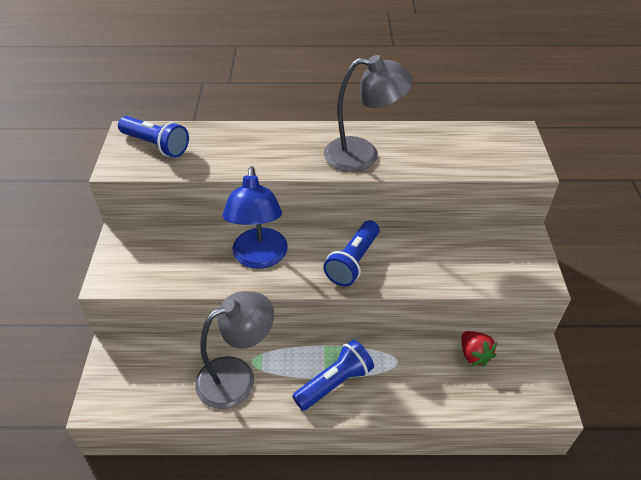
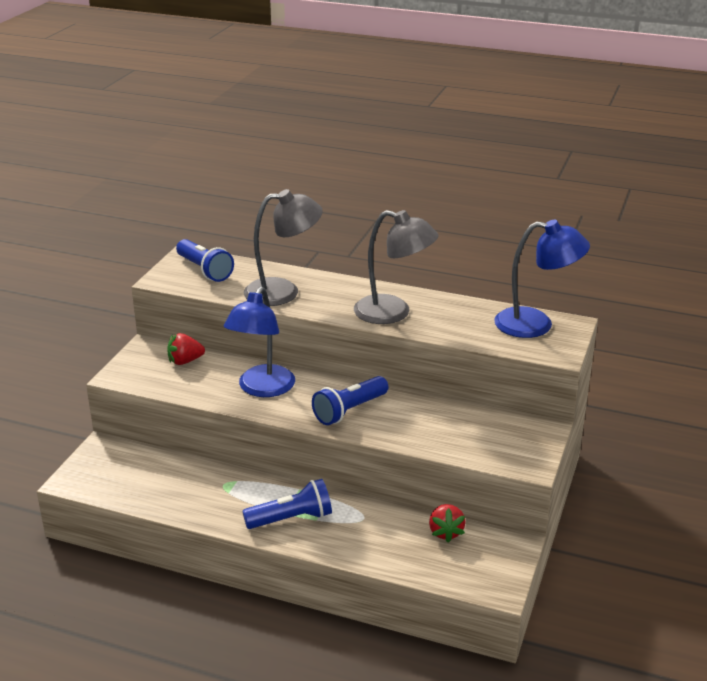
camera: 20 degrees right, 15 degrees down
(168, 244) = (185, 361): none -> red strawberry
(237, 376) = (203, 491): grey lamp -> grey lamp (283, 291)
(491, 139) = (536, 324): none -> blue lamp

